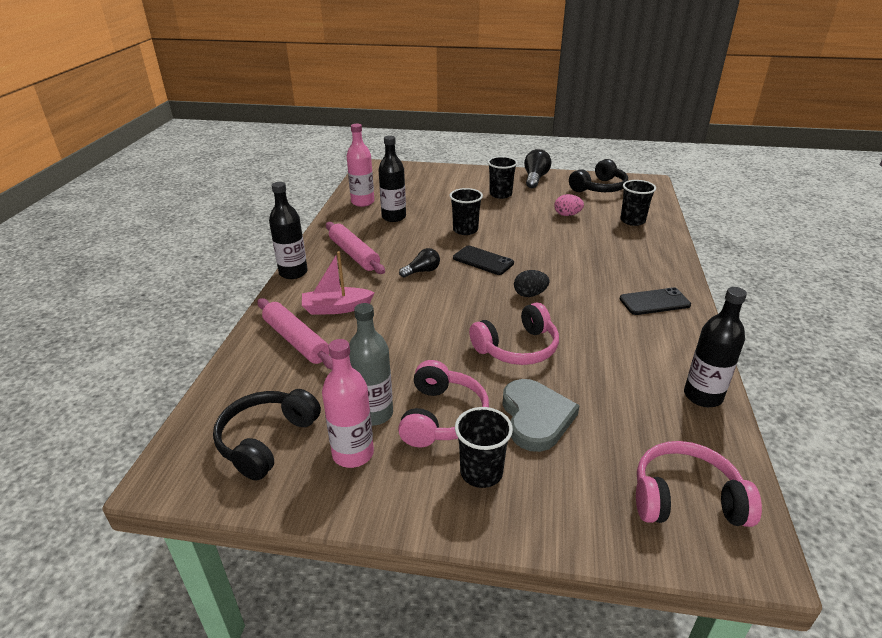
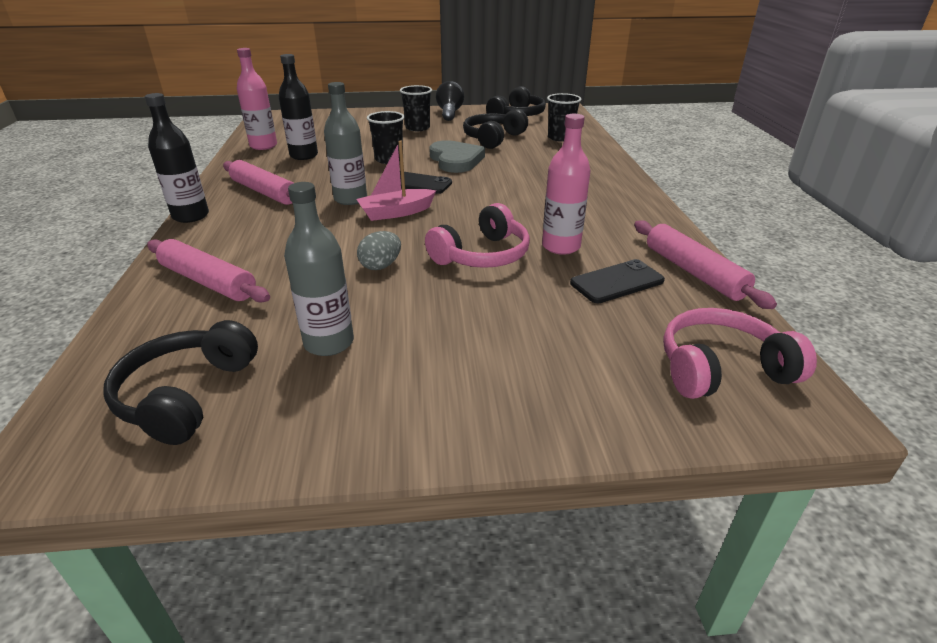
camera: 15 degrees left, 0 degrees up
(336, 308) = (254, 244): pink boat -> pink boat (396, 212)
(353, 453) = (312, 390): pink bottle -> pink bottle (561, 246)
(422, 271) = (350, 199): black light bulb -> grey bottle
(430, 346) = (381, 266): none -> grey egg
(442, 417) = (416, 333): pink headphones -> none
(481, 472) = (483, 383): black cup -> none
(530, 294) = (479, 207): black egg -> none
(536, 417) = (527, 317): grey heart -> grey heart (455, 160)
(567, 215) = (493, 138): pink egg -> black headphones
(654, 302) = (610, 199): black phone -> black phone (617, 282)
(703, 396) = (694, 272): black bottle -> pink rolling pin

